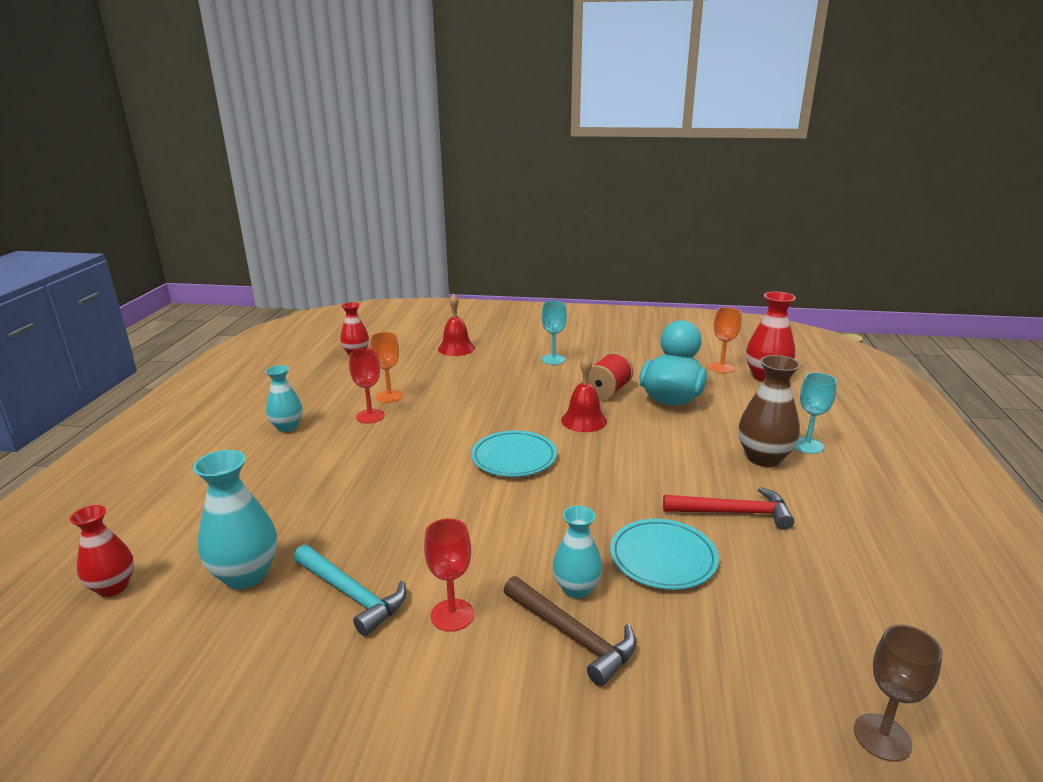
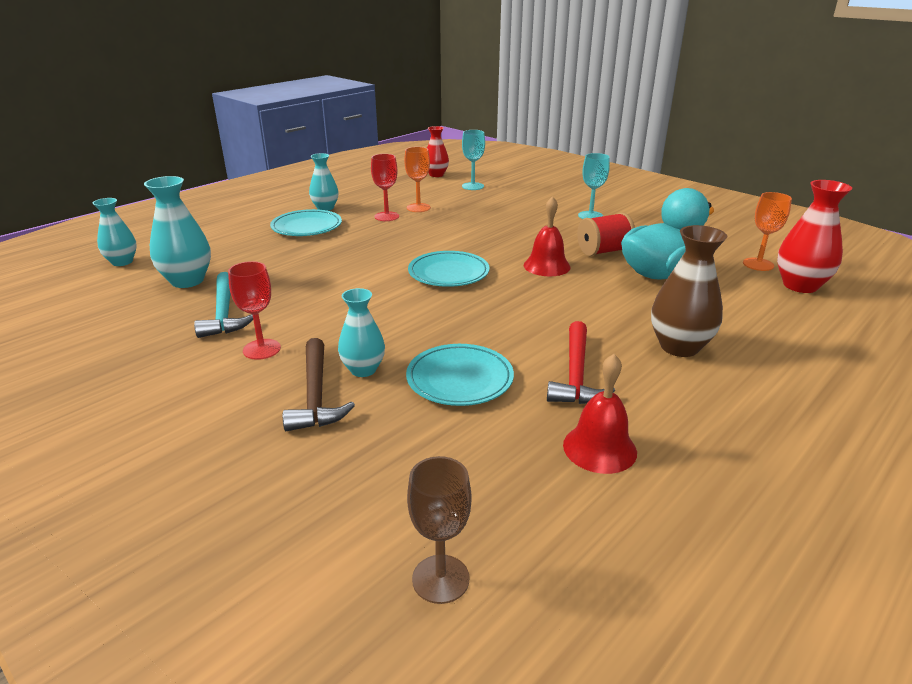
camera: 35 degrees right, 5 degrees up
(113, 587) = (122, 262): red vase -> turquoise vase
(298, 456) = (306, 227): none -> turquoise plate
(456, 348) = (518, 188): red bell -> red bell (599, 448)
(733, 513) = (575, 374): red hammer -> red hammer turned 60 degrees clockwise
(807, 445) = (749, 353): turquoise goblet -> turquoise goblet (472, 186)

